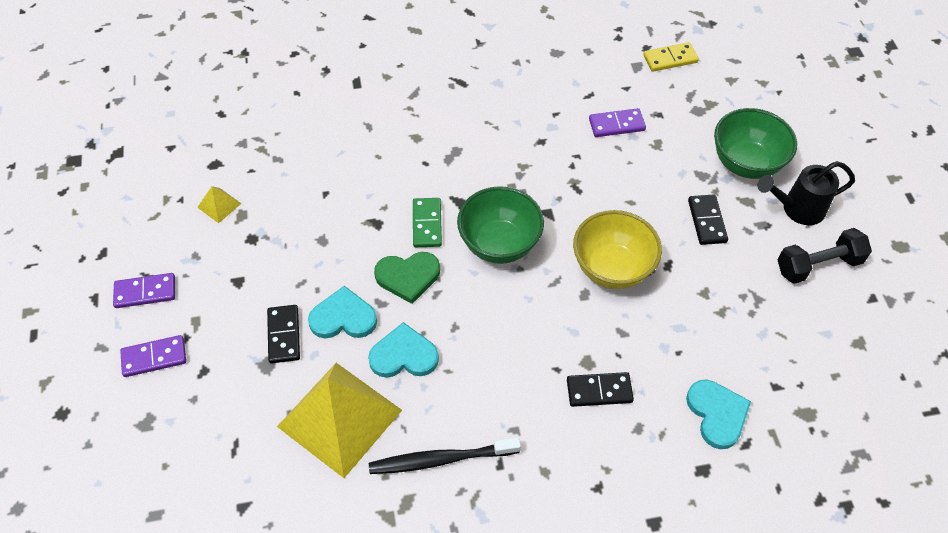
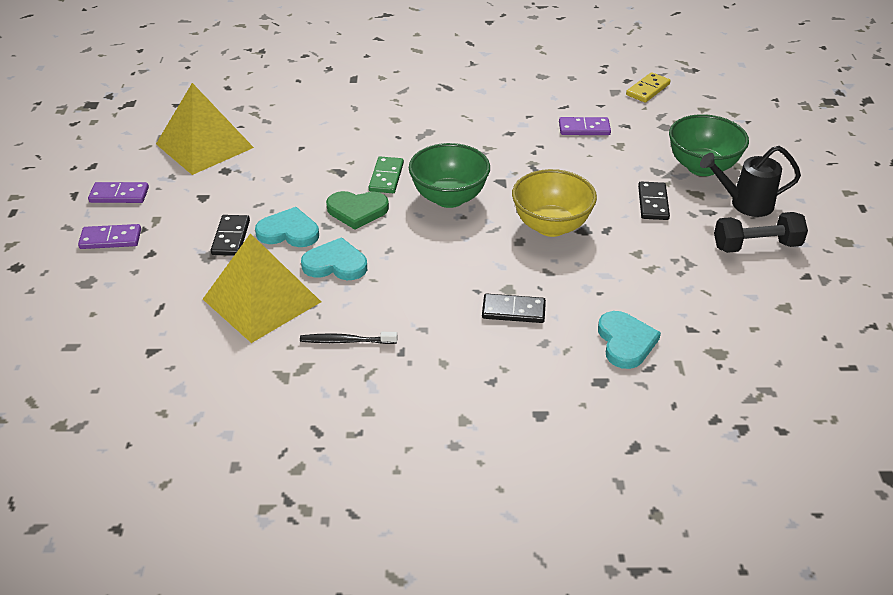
camera: 10 degrees right, 15 degrees down
(219, 205) = (204, 145): yellow pyramid -> yellow pyramid, size x2.48
(441, 459) = (346, 341): black toothbrush -> black toothbrush, size x0.66
(670, 59) = (648, 90): yellow domino -> yellow domino turned 45 degrees counterclockwise

